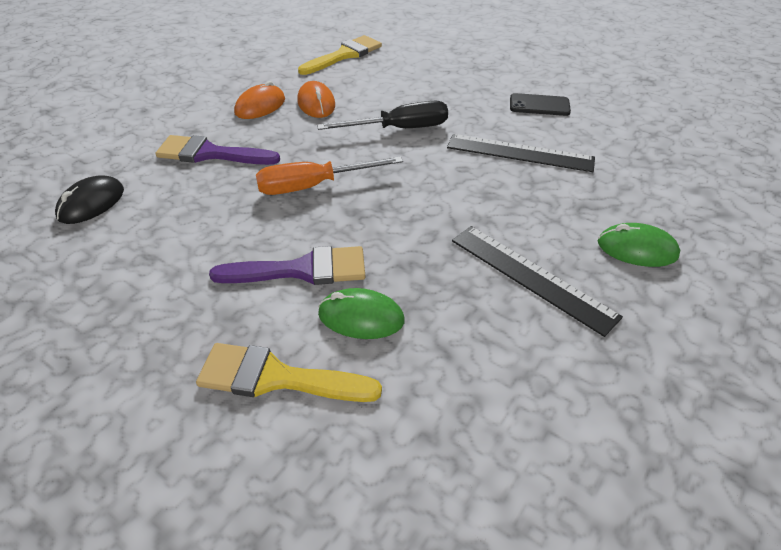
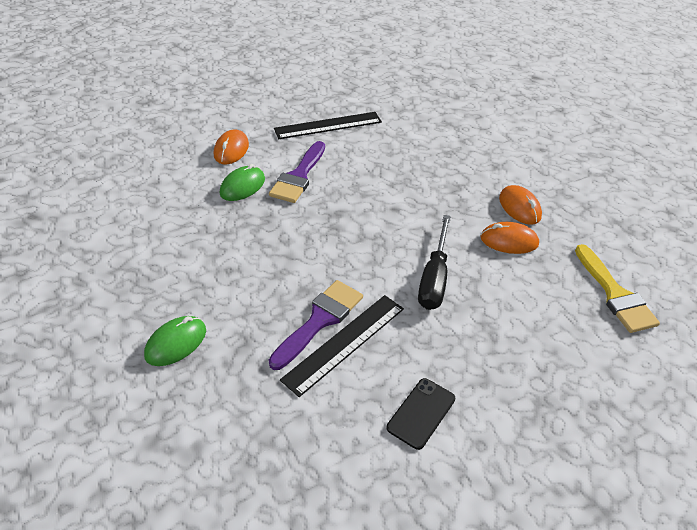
camera: 115 degrees right, 0 degrees up
(91, 203) = (423, 116): black mouse -> none
(210, 154) = (455, 168): purple brush -> purple brush (319, 320)
(277, 377) = (231, 150): yellow brush -> orange mouse
(313, 186) = (381, 204): orange screwdriver -> none
(531, 277) = (206, 268): black ruler -> black ruler (328, 125)

